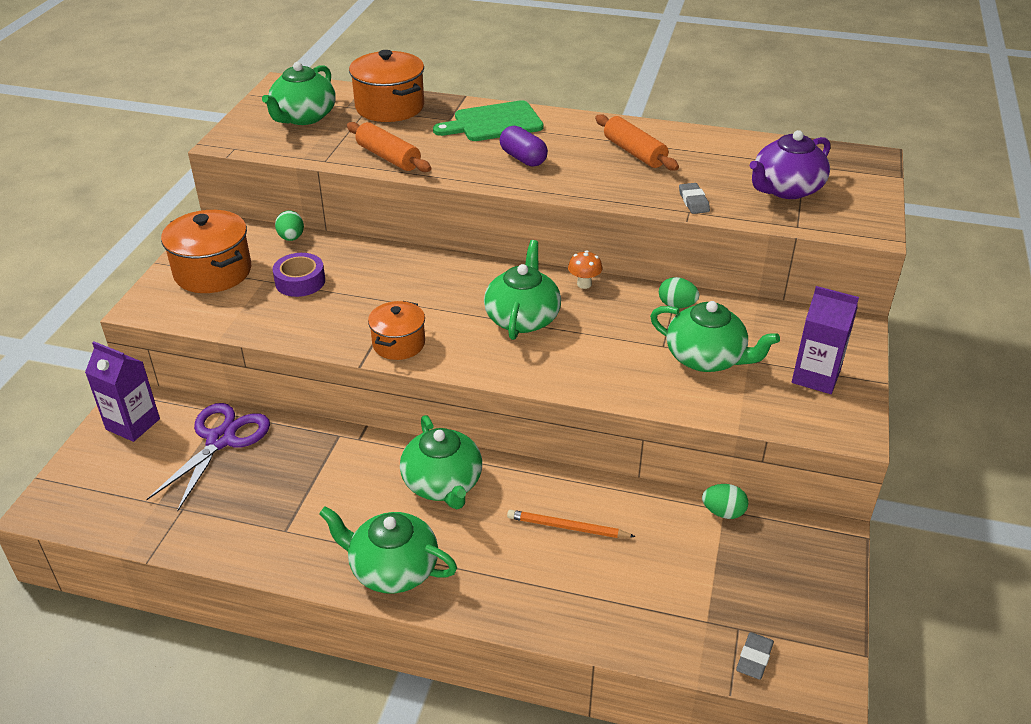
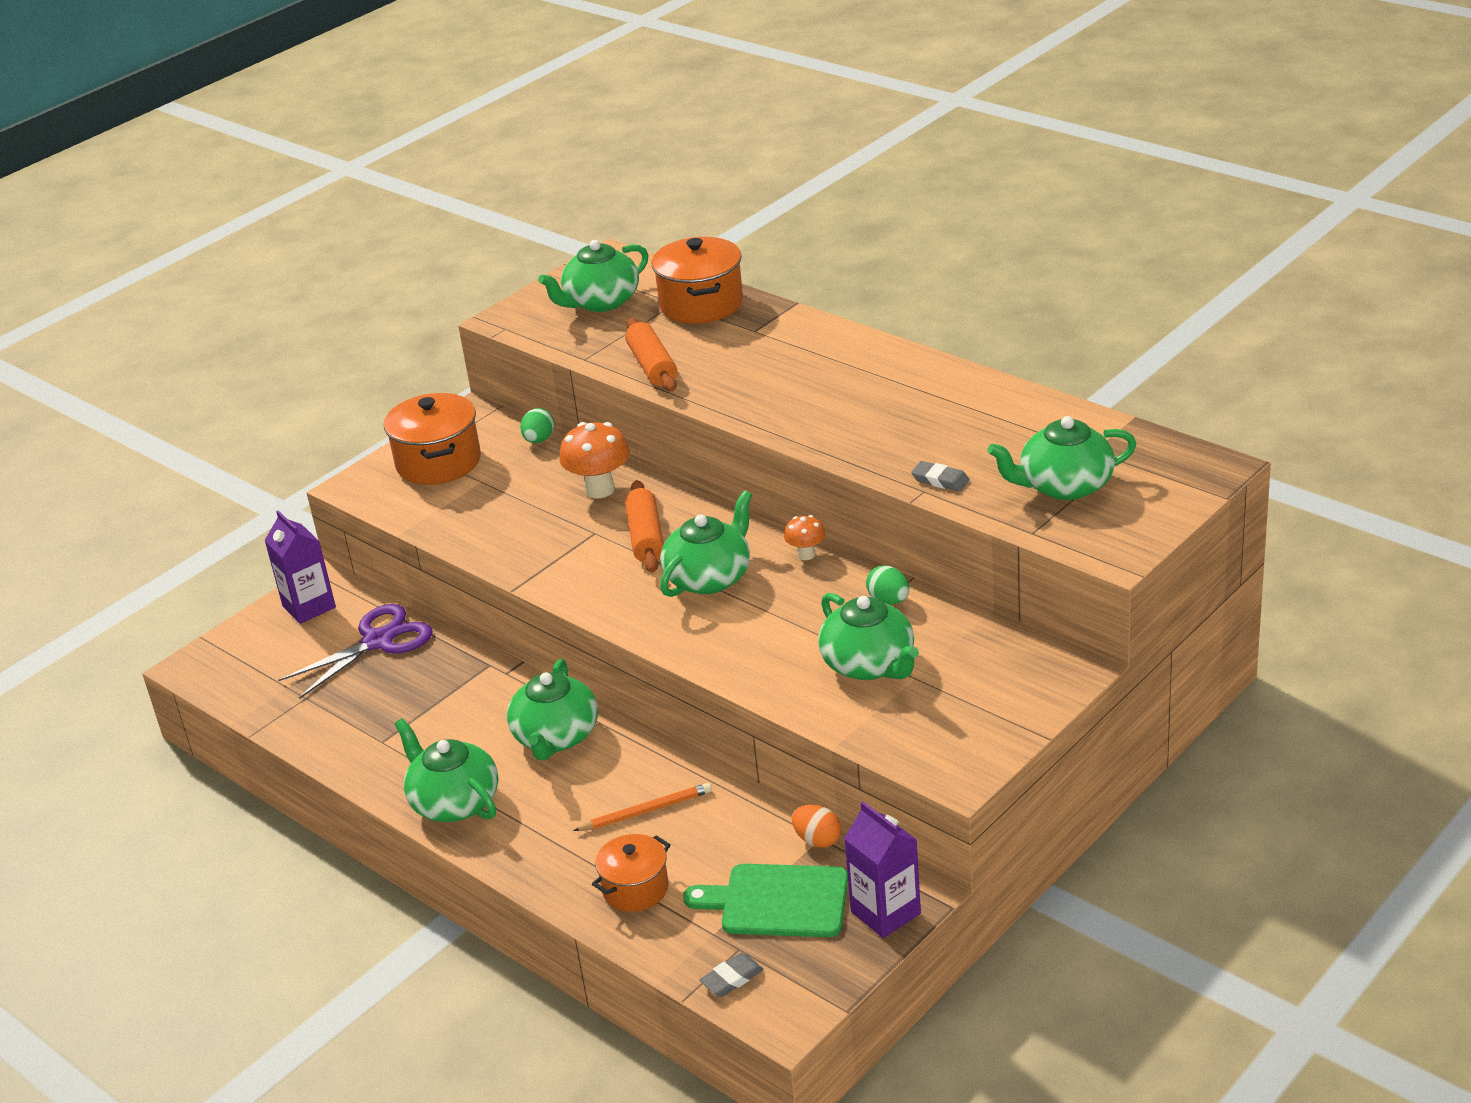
camera: 30 degrees right, 5 degrees down
(300, 281) = (515, 490): purple tape -> none
(374, 267) = (599, 490): none -> orange mushroom
(398, 344) = (564, 577): orange pot -> orange pot (635, 889)
(494, 123) = (800, 343): green cutting board -> green cutting board (778, 901)
(523, 158) = (795, 393): purple capsule -> none
(567, 527) = (646, 811): orange pencil -> orange pencil turned 120 degrees clockwise
(634, 152) = (928, 408): orange rolling pin -> orange rolling pin (646, 537)
(693, 201) = (940, 480): grey eraser -> grey eraser turned 75 degrees counterclockwise
(723, 512) = (817, 840): green egg -> orange egg
(786, 189) = (1064, 486): purple teapot -> green teapot
(816, 377) = (973, 712): purple carton -> purple carton (885, 913)

